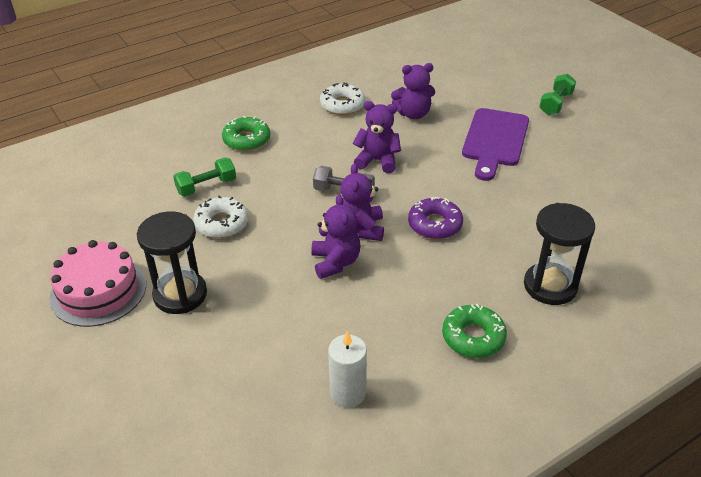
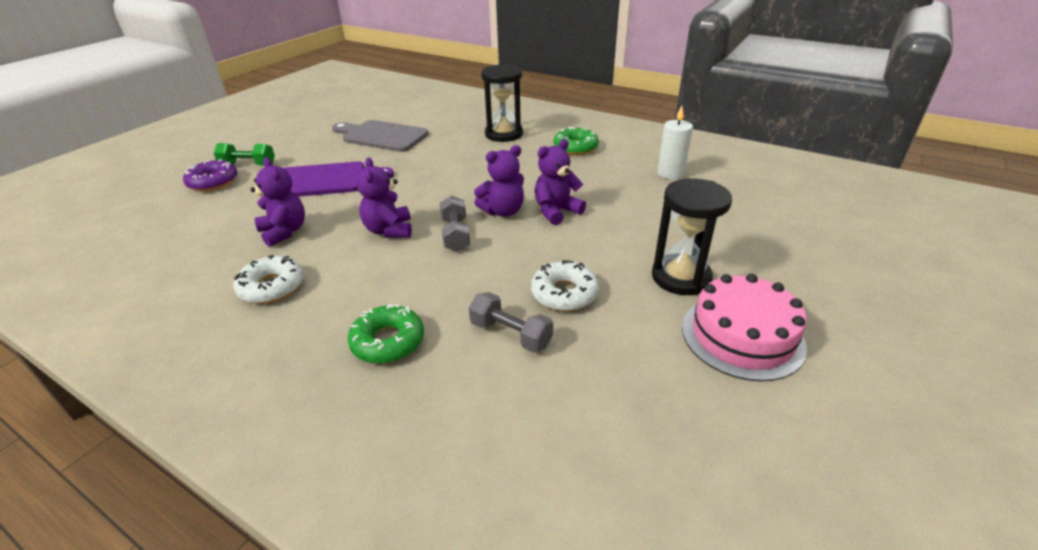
camera: 115 degrees left, 5 degrees down
(206, 186) = (511, 334): green dumbbell -> grey dumbbell
(435, 224) = (470, 182): purple donut -> purple donut (213, 182)
(591, 189) = (382, 136): none -> grey cutting board

